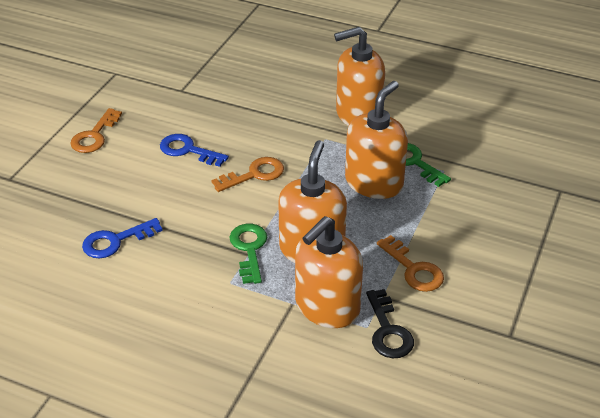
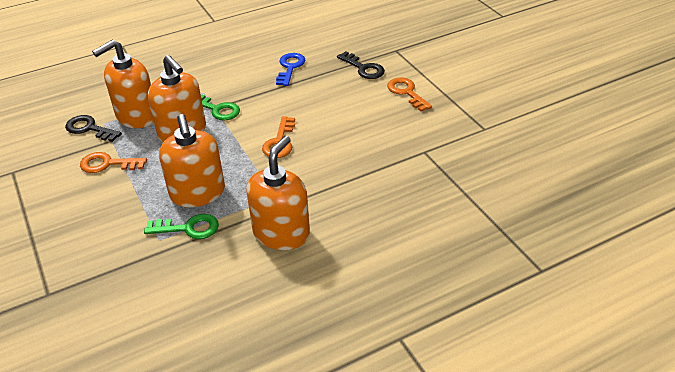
camera: 130 degrees right, 0 degrees up
(70, 184) = (363, 68): none -> black key
(188, 150) = (342, 124): blue key -> none
(327, 307) = (136, 116): orange soap dispenser -> orange soap dispenser turned 120 degrees counterclockwise

